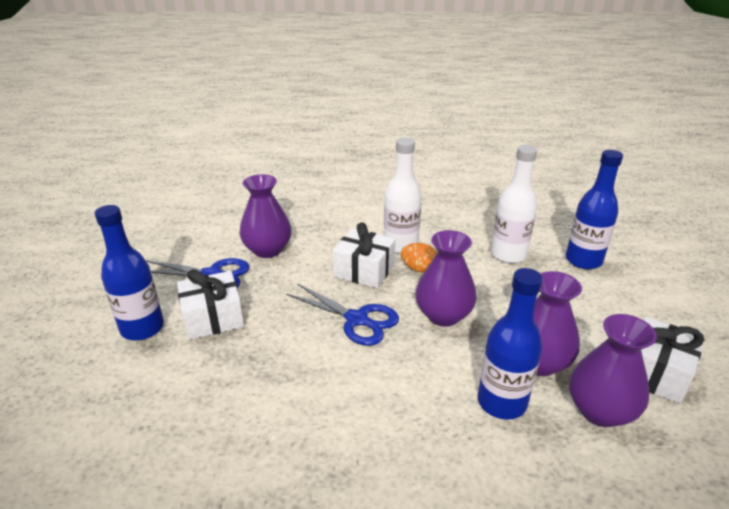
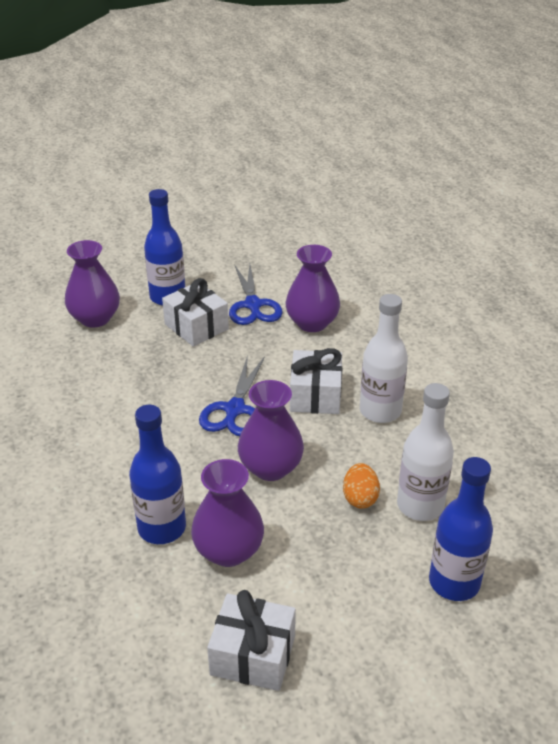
camera: 70 degrees right, 5 degrees up
(419, 269) = (342, 434): orange egg -> orange egg (360, 498)
(600, 411) = (176, 604): purple vase -> purple vase (95, 318)

